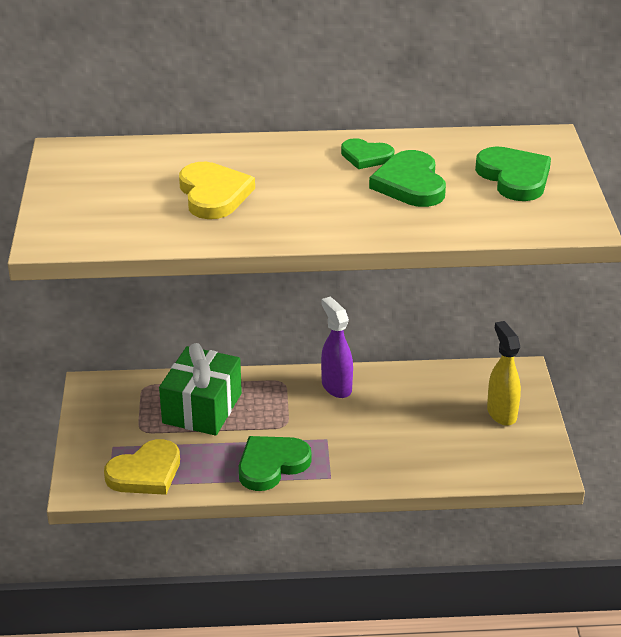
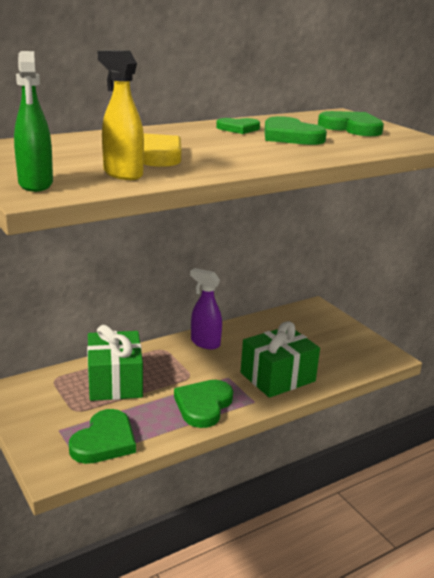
camera: 30 degrees left, 10 degrees down
(62, 226) = (35, 184): none -> green spray bottle
(145, 472) = (104, 441): yellow heart -> green heart
(382, 456) = (277, 377): none -> green gift
(501, 413) = (327, 332): yellow spray bottle -> yellow spray bottle (122, 174)

